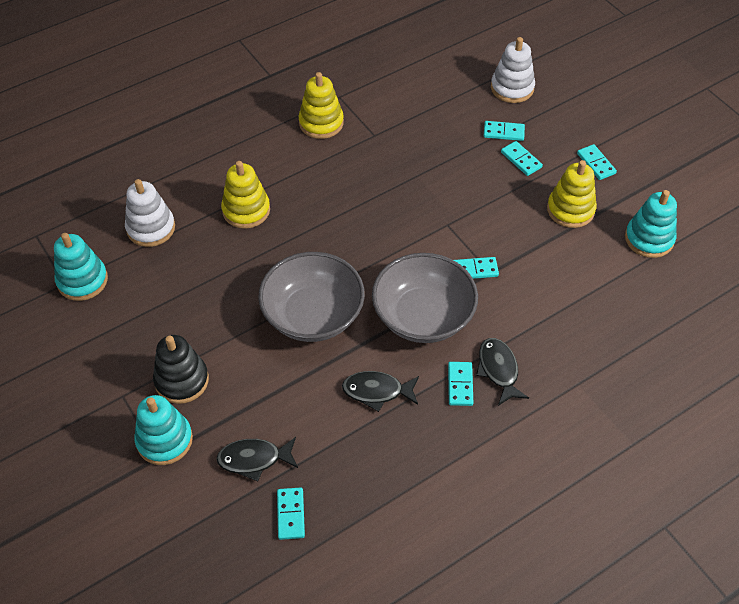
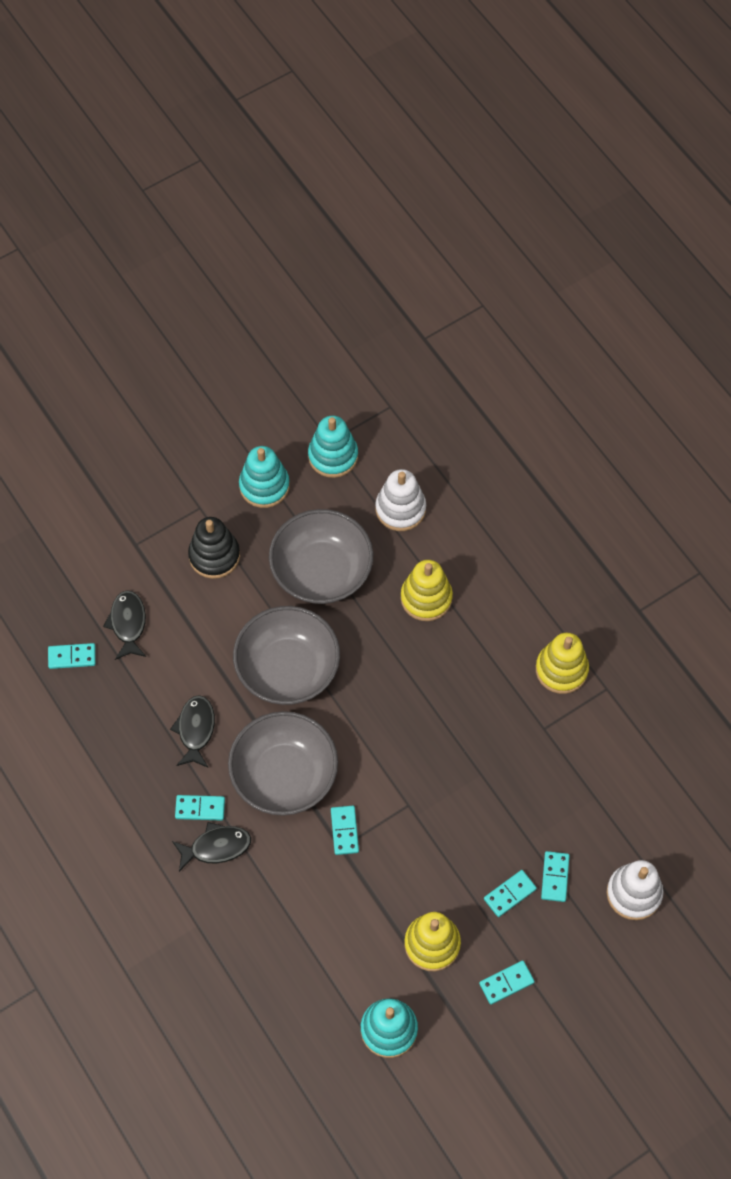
camera: 90 degrees right, 10 degrees up
(164, 440) = (151, 548): turquoise stacking toy -> turquoise stacking toy (264, 486)
(210, 289) = (321, 571): none -> grey bowl

